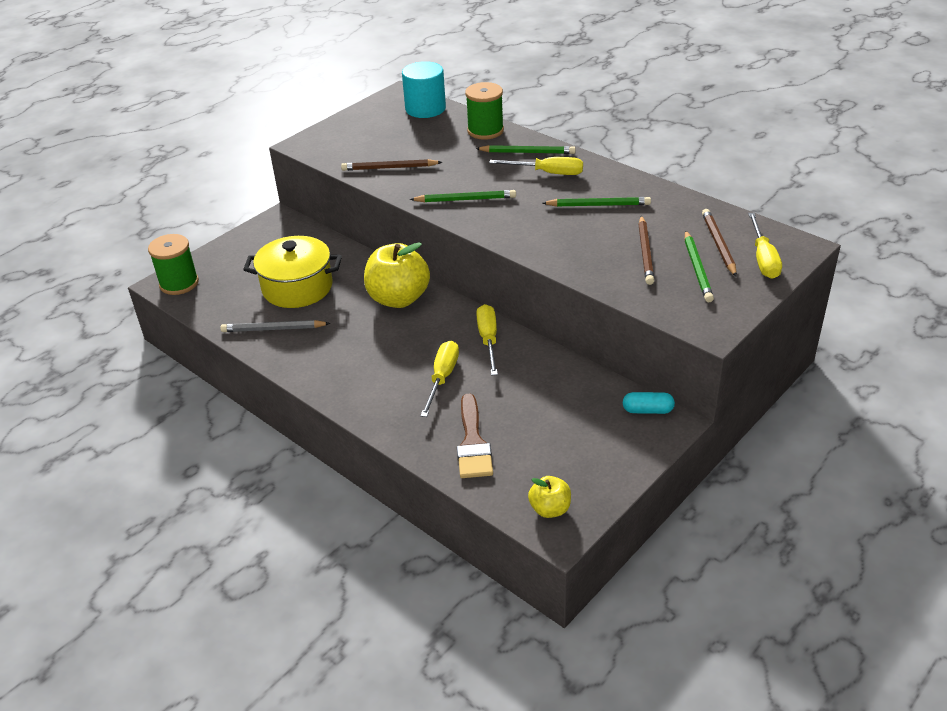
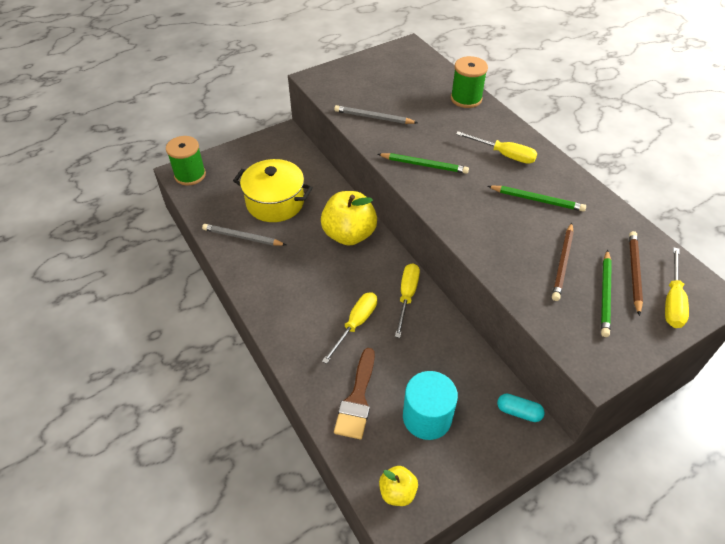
camera: 15 degrees right, 10 degrees up
(389, 168) = (373, 117): brown pencil -> grey pencil
(425, 109) = (424, 65): turquoise cylinder -> turquoise cylinder (427, 417)
(527, 152) = (494, 129): green pencil -> none

